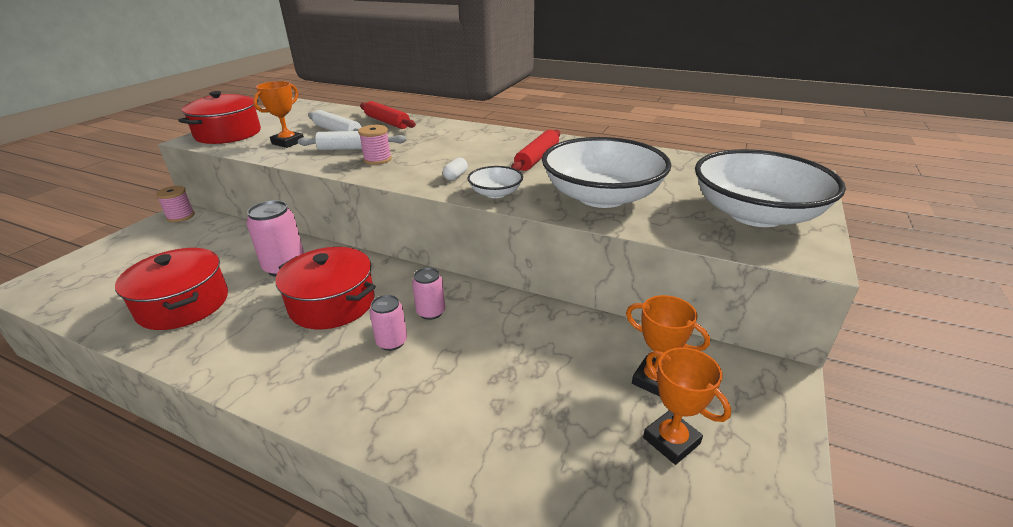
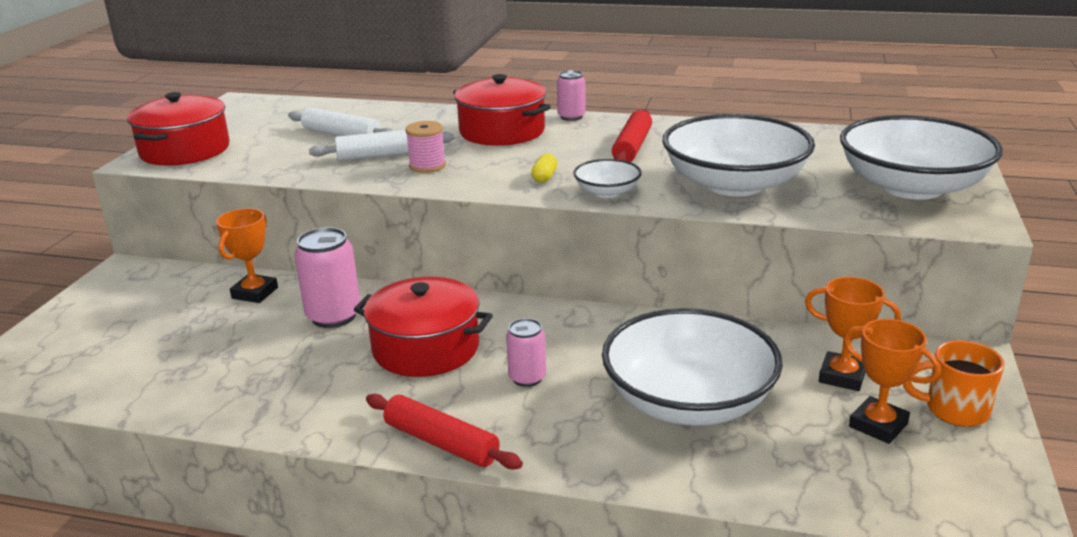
camera: 10 degrees left, 5 degrees down
(180, 216) = (131, 272): pink spool -> none
(183, 304) = (228, 372): red pot -> red pot (502, 131)
(288, 142) = (284, 155): orange trophy -> orange trophy (255, 293)
(387, 122) = (400, 117): red rolling pin -> red rolling pin (441, 442)
(431, 312) = (556, 343): pink can -> pink can (571, 117)
(456, 176) = (544, 177): white capsule -> yellow capsule
(510, 386) = (688, 401): none -> white bowl
(750, 435) = (954, 410): none -> orange mug

